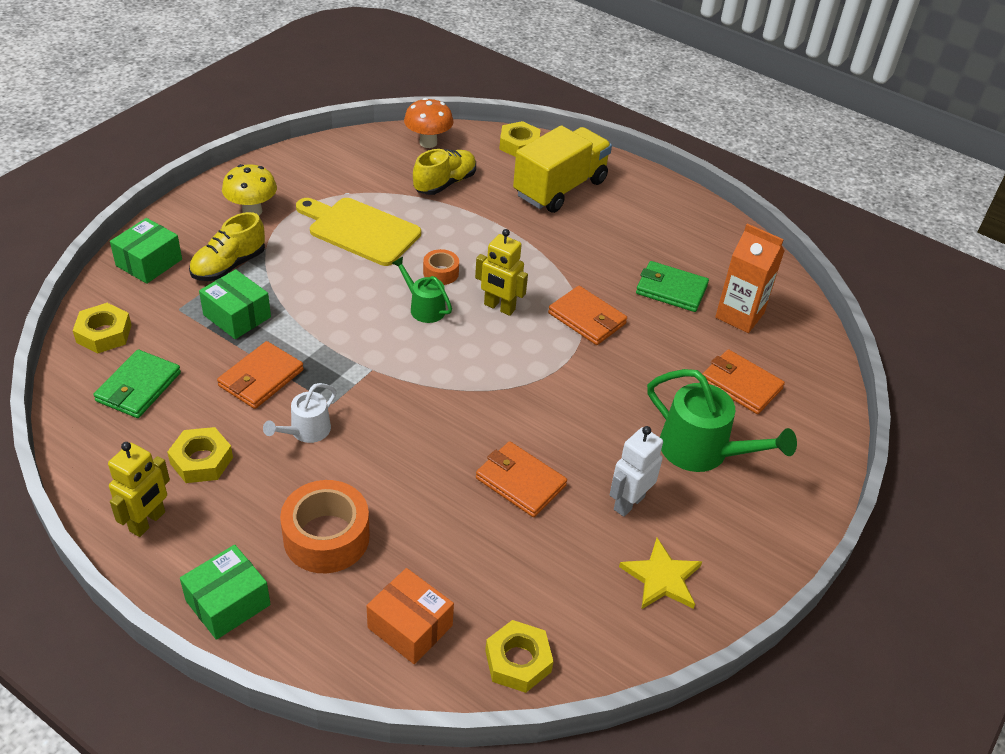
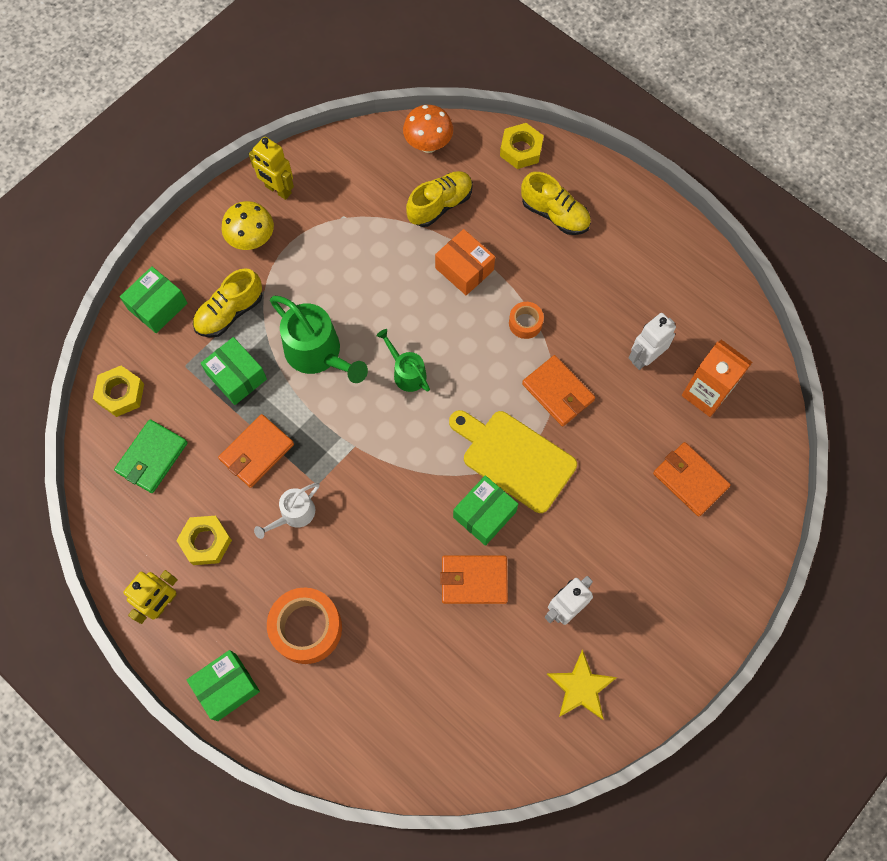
camera: 10 degrees right, 25 degrees up
(360, 230) = (353, 269): yellow cutting board -> yellow cutting board (514, 458)
(410, 626) = (369, 720): orange box -> orange box (464, 269)
(441, 273) = (426, 328): orange tape -> orange tape (525, 323)
(499, 307) = (477, 375): yellow robot -> yellow robot (278, 190)
(518, 661) = (452, 758): yellow nut -> none
(520, 482) = (474, 580): orange wallet -> orange wallet turned 45 degrees counterclockwise
(524, 422) = (484, 514): none -> green box
(560, 188) = (555, 214): yellow truck -> yellow shoe
(671, 289) = (645, 357): green wallet -> white robot
(702, 451) = (640, 555): green watering can -> green watering can (318, 353)

